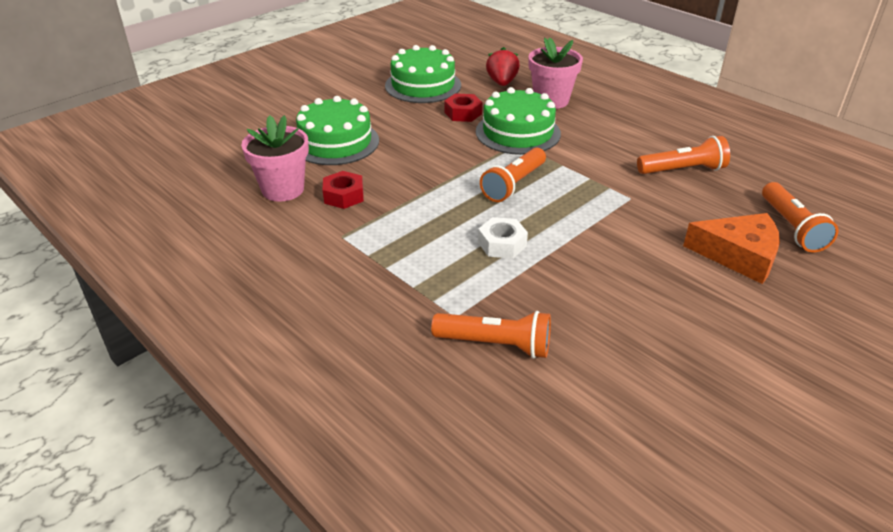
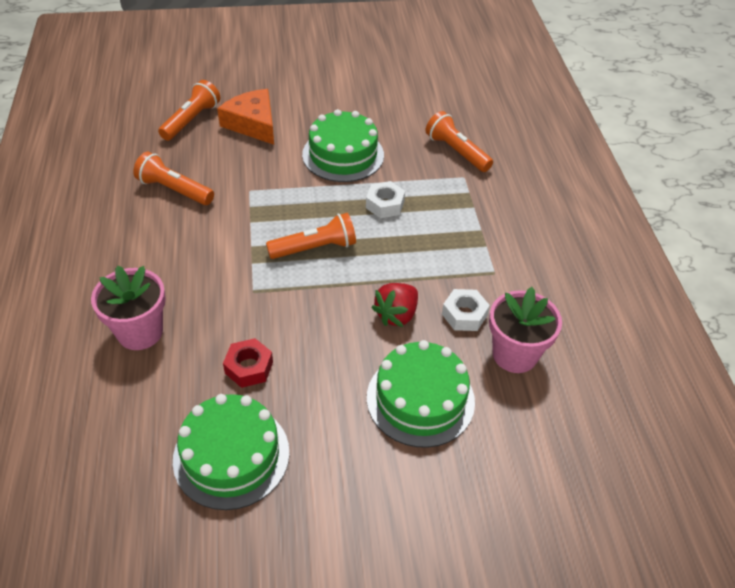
camera: 145 degrees left, 10 degrees up
(344, 196) = (464, 315): red nut -> white nut
(502, 83) = (142, 399): red strawberry -> red strawberry (396, 315)
(518, 132) = (234, 305): green cake -> green cake (343, 155)

